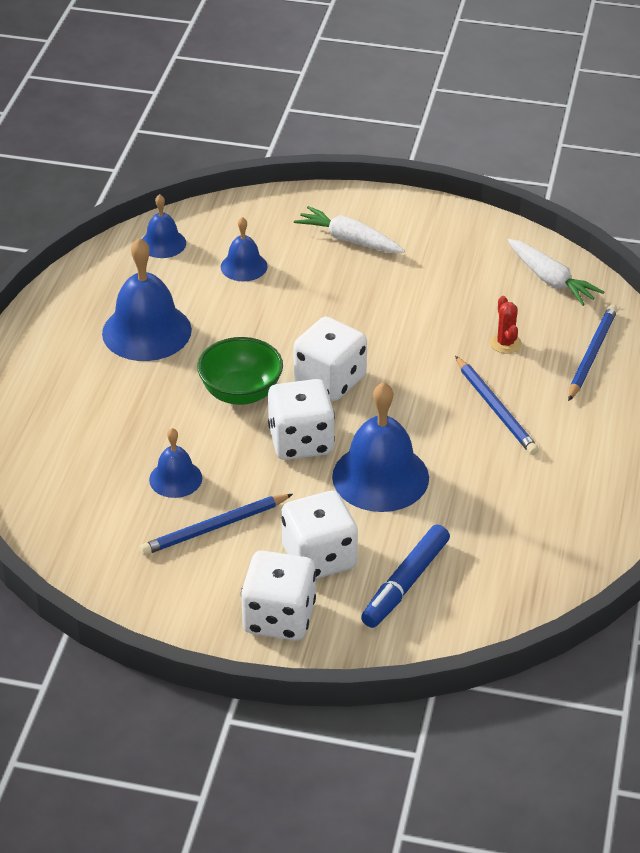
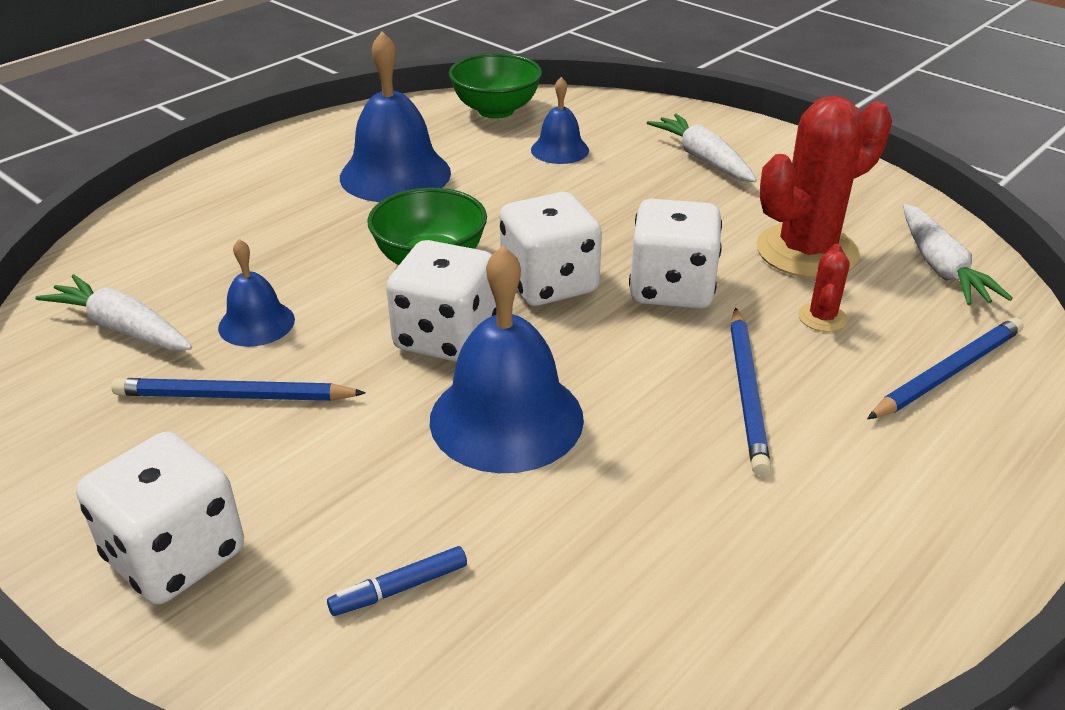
camera: 30 degrees right, 5 degrees down
(93, 516) = (122, 328): none -> white carrot
(163, 243) = (496, 110): blue bell -> green bowl
(319, 558) = (318, 493): white dice -> white dice (671, 289)
(405, 583) = (399, 588): blue marker -> blue marker, size x0.56
(466, 296) = (806, 251): none -> red cactus

